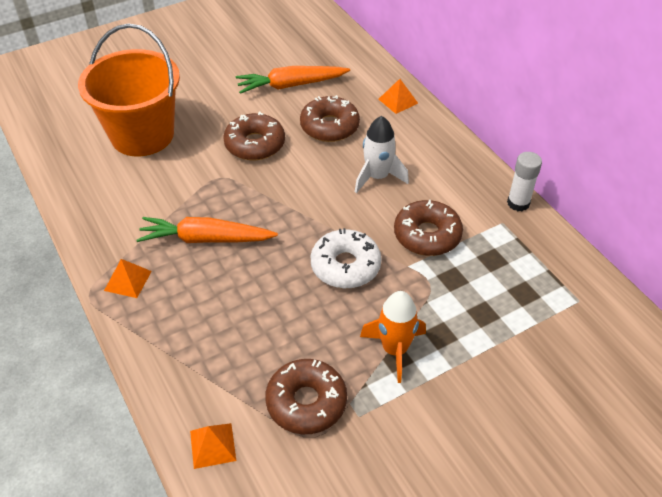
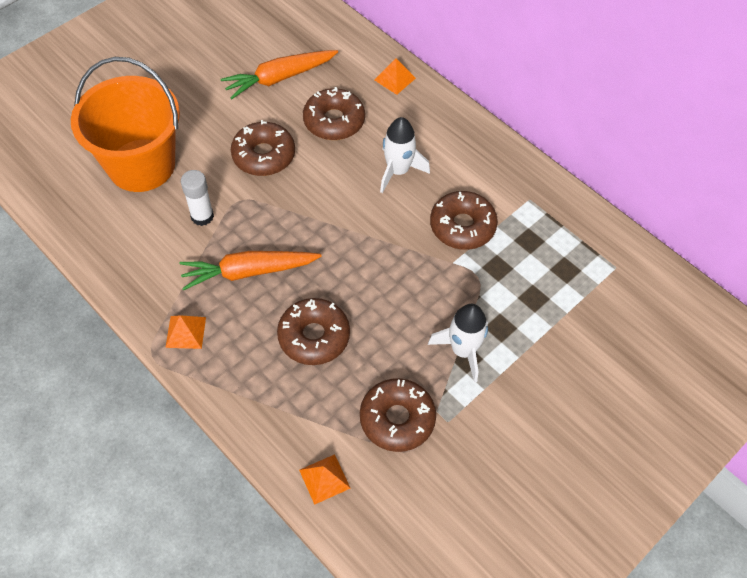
camera: 15 degrees left, 10 degrees up
(248, 308) = (314, 336): none -> brown donut
(345, 266) = (394, 274): white donut -> none
(394, 349) = (463, 350): orange rocket -> white rocket
(518, 203) = (539, 175): white glue stick -> white glue stick (202, 216)

